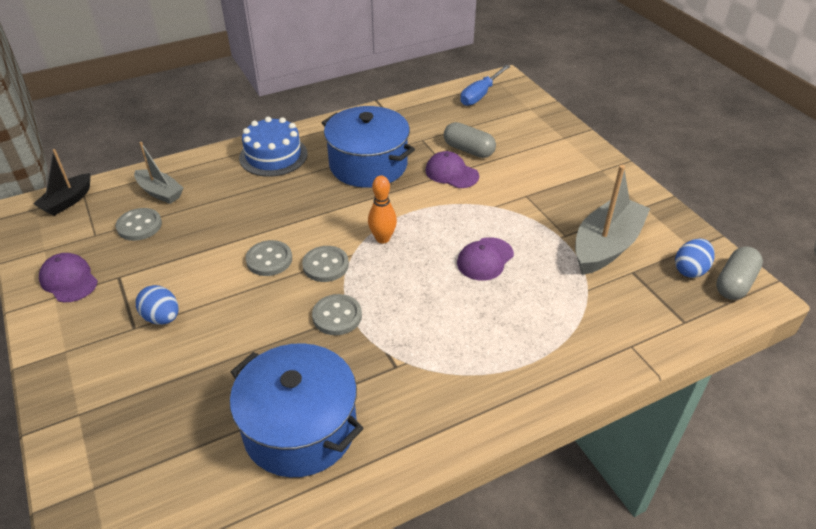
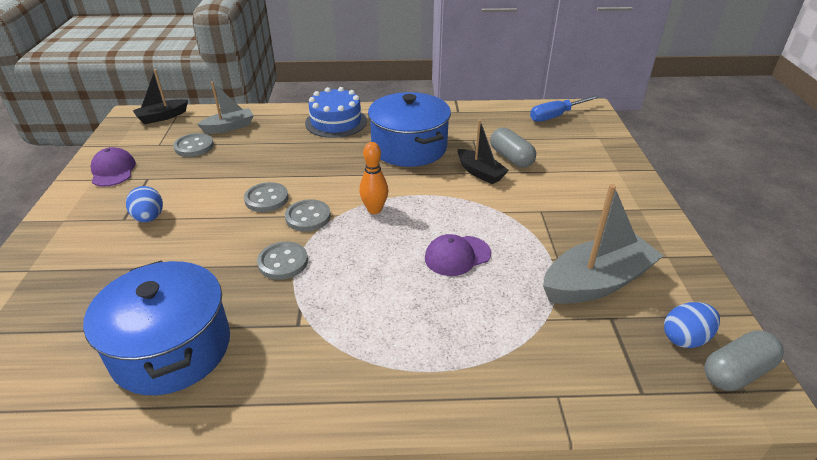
camera: 25 degrees right, 5 degrees down
(160, 192) = (229, 127): grey boat -> grey boat turned 90 degrees counterclockwise
(451, 173) = (480, 173): purple cap -> black boat

